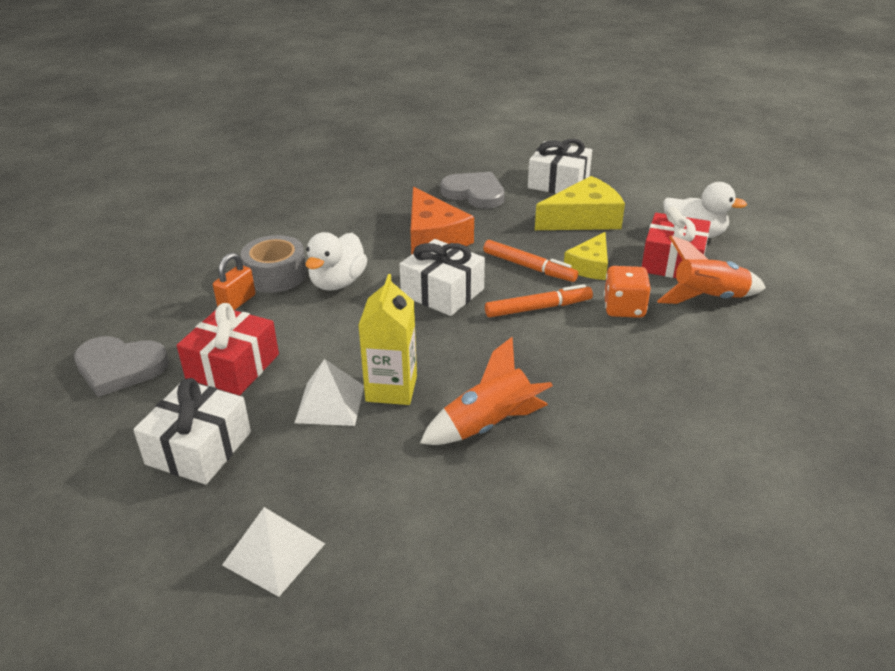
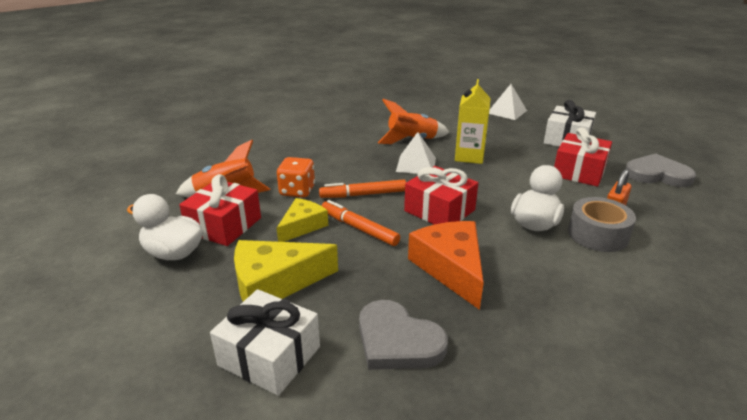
camera: 175 degrees left, 5 degrees down
(330, 404) = (504, 152): white pyramid -> white pyramid (416, 164)
(442, 292) = (439, 210): white gift -> red gift

